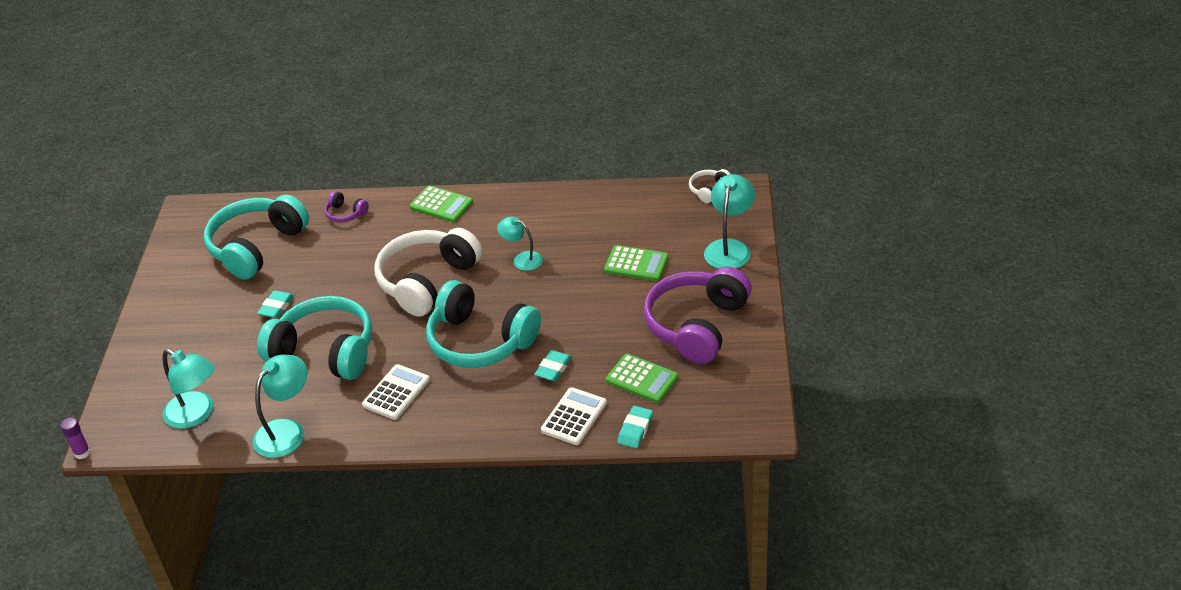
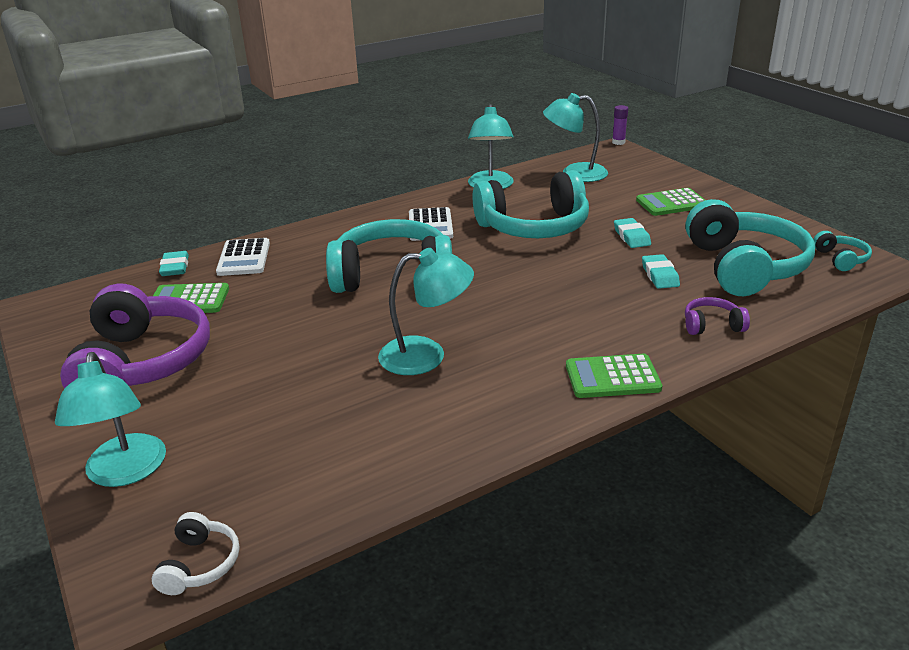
camera: 145 degrees right, 10 degrees down
(193, 227) = (841, 259): none -> turquoise headphones
(427, 281) = (513, 300): white headphones -> none
(522, 259) = (426, 355): turquoise lamp -> turquoise lamp, size x1.57
(553, 368) = (293, 280): turquoise eraser -> turquoise eraser (659, 275)
(636, 264) = (264, 401): green calculator -> green calculator (671, 203)

